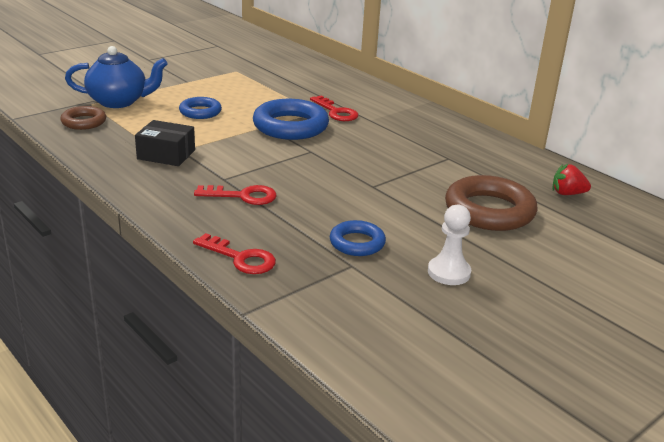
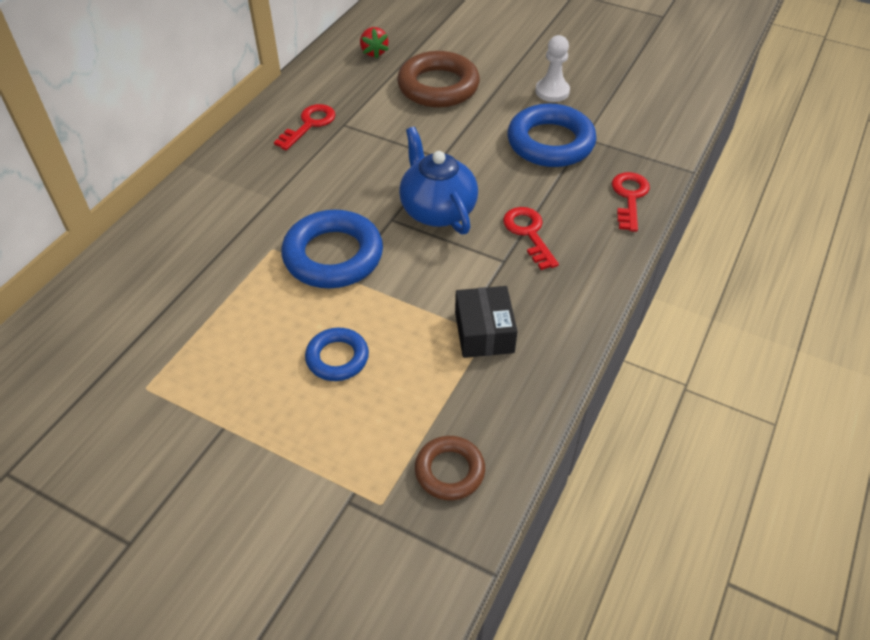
camera: 110 degrees left, 20 degrees up
(119, 102) = (353, 472): blue teapot -> blue teapot (437, 210)
(336, 112) = (264, 231): red key -> red key (309, 125)
(357, 243) = (550, 142): blue ring -> blue ring, size x1.76

